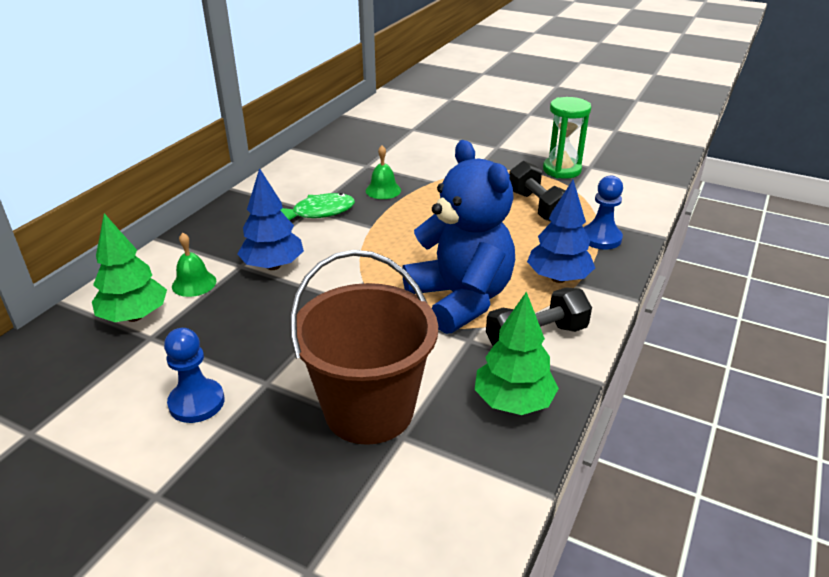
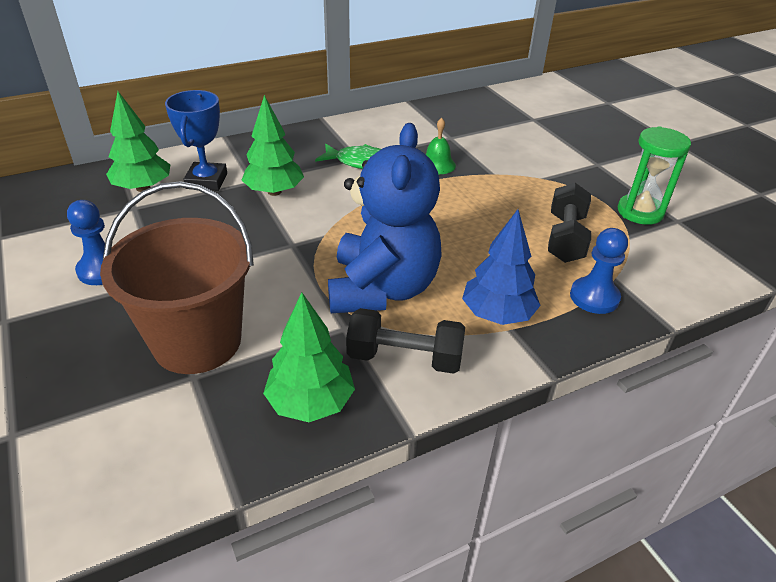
camera: 35 degrees right, 5 degrees up
(194, 283) = (206, 181): green bell -> blue trophy
(273, 266) = (274, 192): blue tree -> green tree

